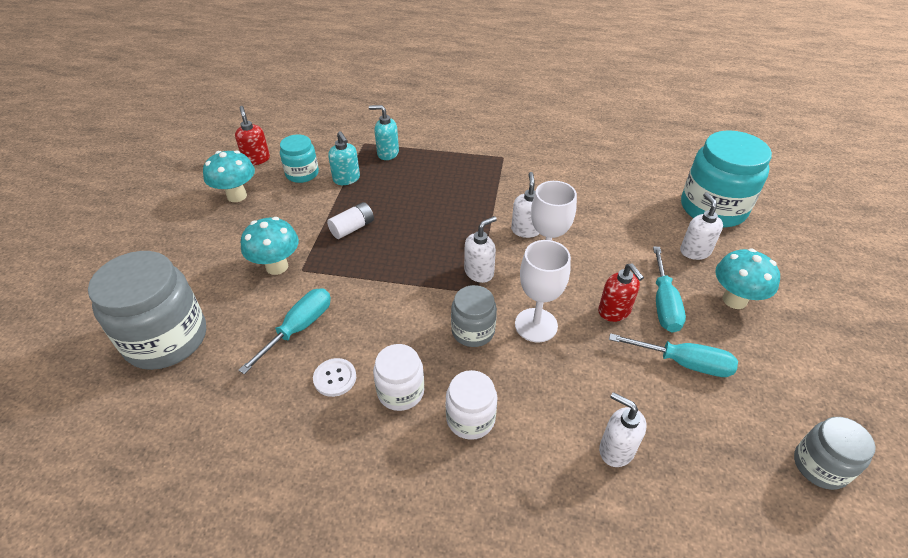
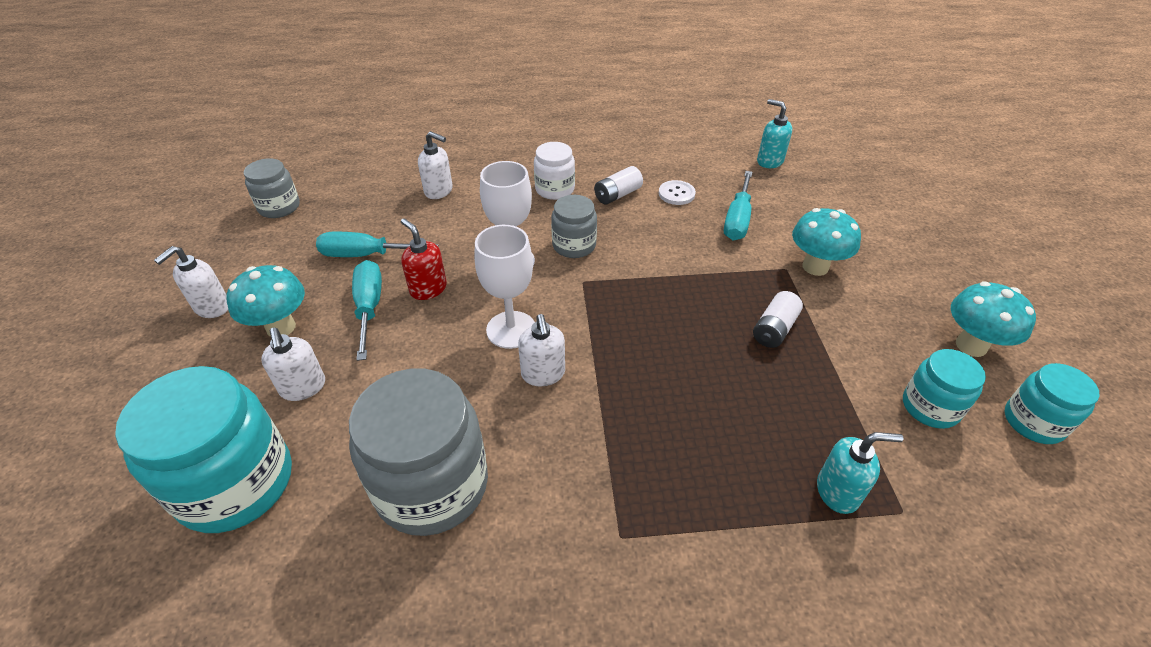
camera: 165 degrees right, 0 degrees up
(166, 339) = (841, 193): grey jar -> grey jar (431, 485)
(256, 159) = (1033, 422): red soap dispenser -> turquoise jar
(346, 179) = (854, 411): turquoise soap dispenser -> turquoise soap dispenser (769, 161)
(400, 391) = (617, 195): white jar -> white battery
(479, 272) = (588, 303): white soap dispenser -> white soap dispenser (212, 307)

